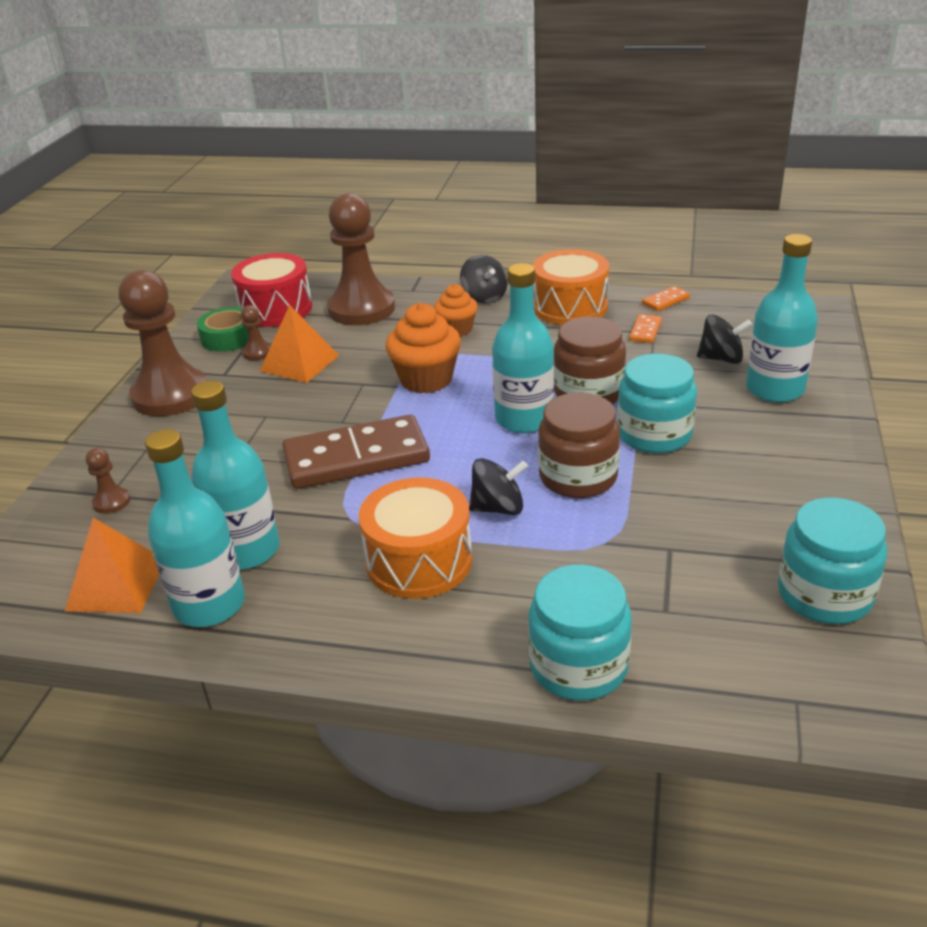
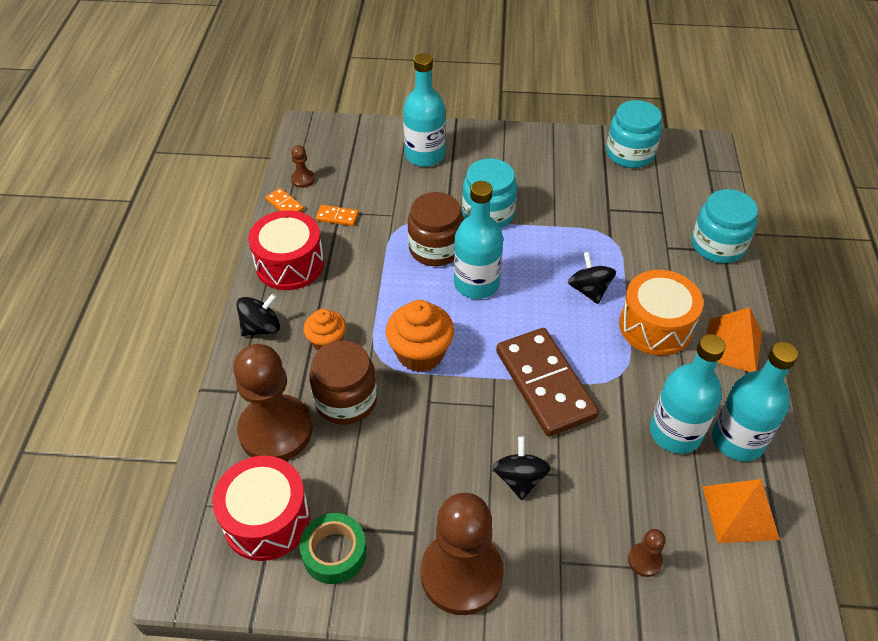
camera: 100 degrees left, 15 degrees up
(257, 353) = (370, 511): brown pawn -> brown pawn (303, 179)
(299, 363) = (392, 464): orange pyramid -> orange pyramid (732, 345)
(570, 307) = (290, 264): orange drum -> red drum
(578, 477) = (545, 251): brown jar -> brown jar (346, 400)
(721, 359) = (382, 178): black spinning top -> black spinning top (519, 478)

